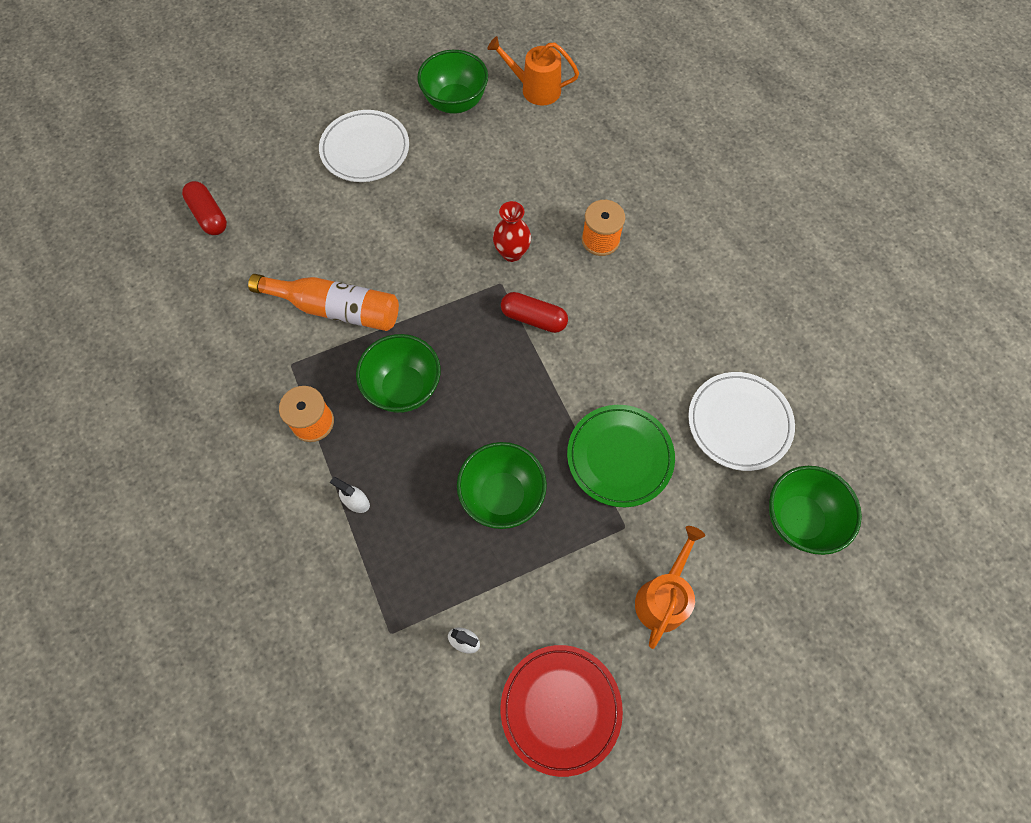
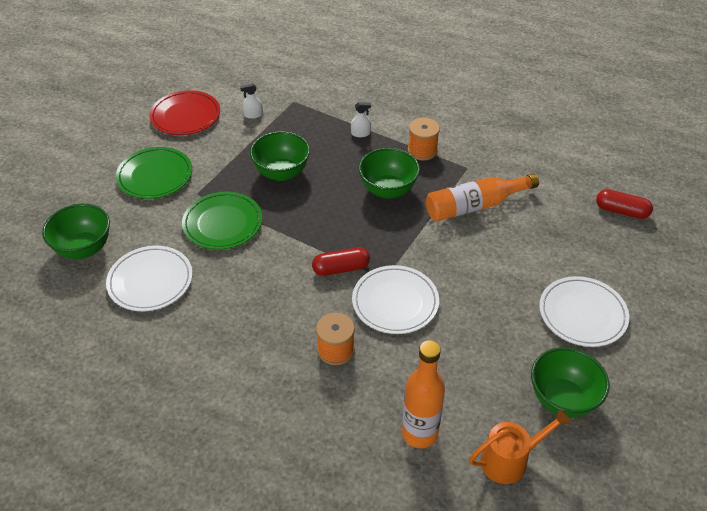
camera: 145 degrees right, 20 degrees down
(512, 253) = (395, 302): red vase -> white plate
(585, 140) = (419, 433): none -> orange bottle
(663, 597) = (155, 176): orange watering can -> green plate

